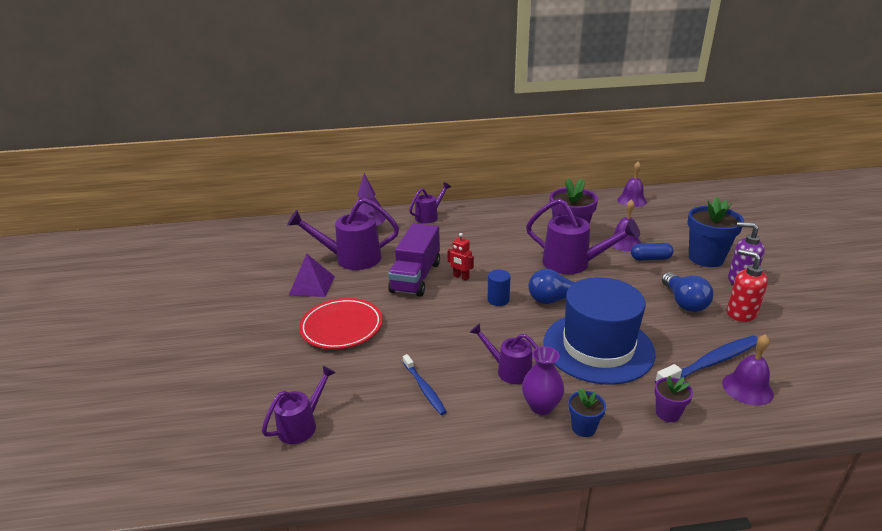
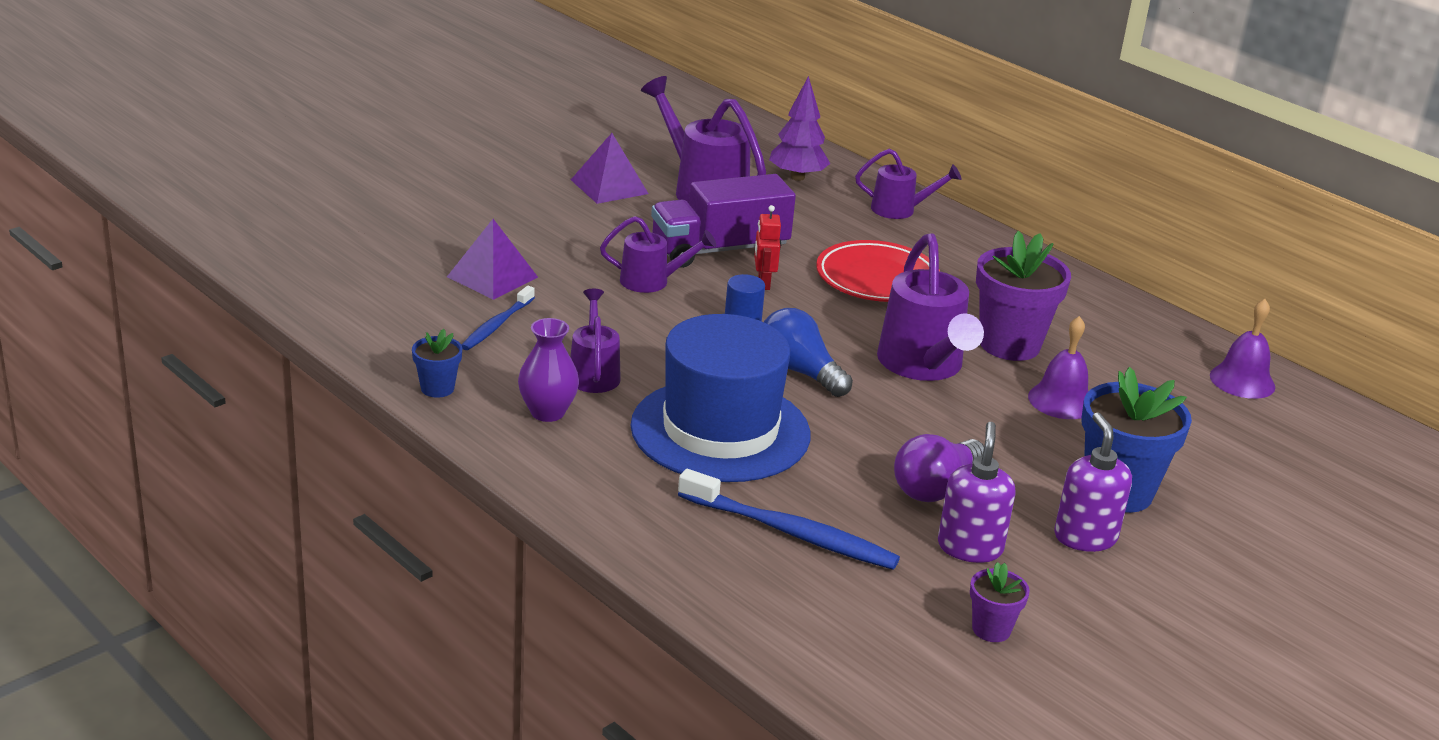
camera: 50 degrees right, 0 degrees up
(302, 425) = (364, 272): purple watering can -> purple watering can (651, 281)
(341, 327) = (549, 236): red plate -> red plate (877, 279)
(365, 368) = (492, 277): none -> purple pyramid
(583, 428) = (538, 451): blue flower pot -> blue flower pot (437, 388)
(650, 258) = (1039, 435): blue capsule -> none
(667, 413) = (632, 510): purple flower pot -> purple flower pot (991, 629)
(684, 302) = (935, 487): blue light bulb -> purple light bulb
(741, 313) = (970, 547): red soap dispenser -> purple soap dispenser
(747, 388) = (761, 571): purple bell -> none

